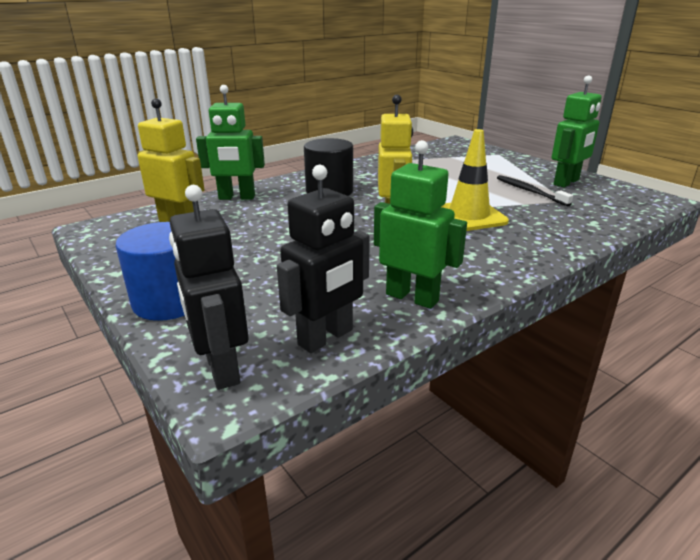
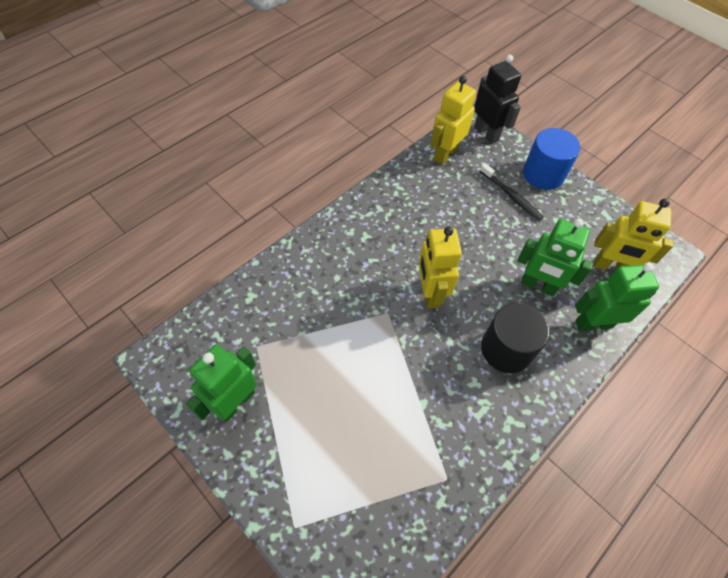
camera: 170 degrees right, 30 degrees up
(326, 337) = (445, 154): black robot -> yellow robot
(412, 297) = (404, 187): green robot -> green robot (538, 285)
(468, 216) = (361, 300): yellow traffic cone -> none
(530, 191) = (288, 368): black toothbrush -> black toothbrush (511, 196)

